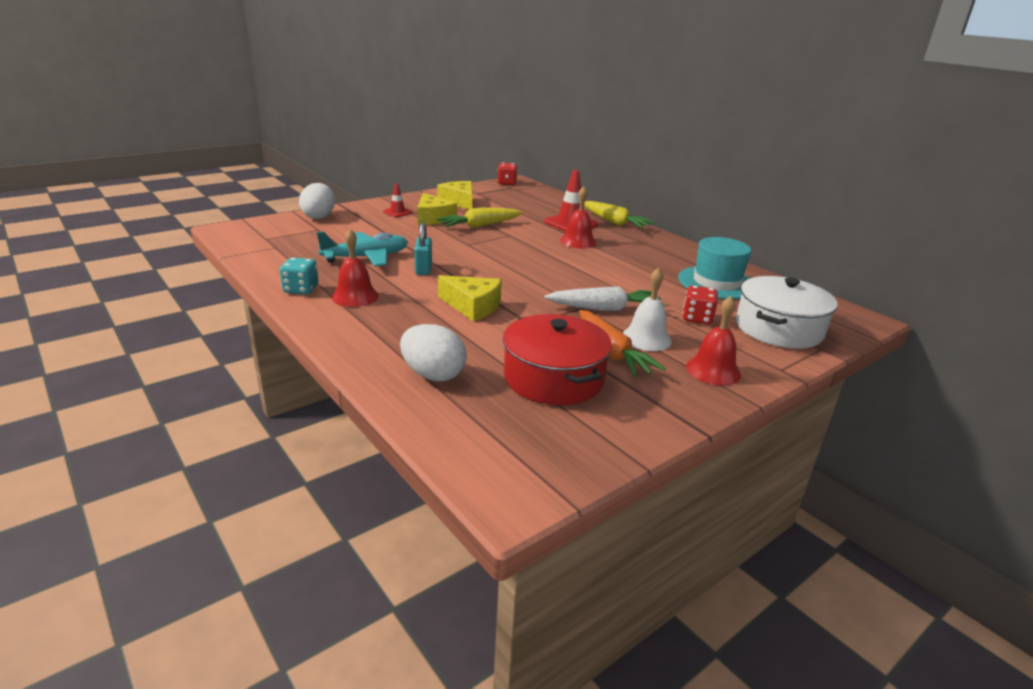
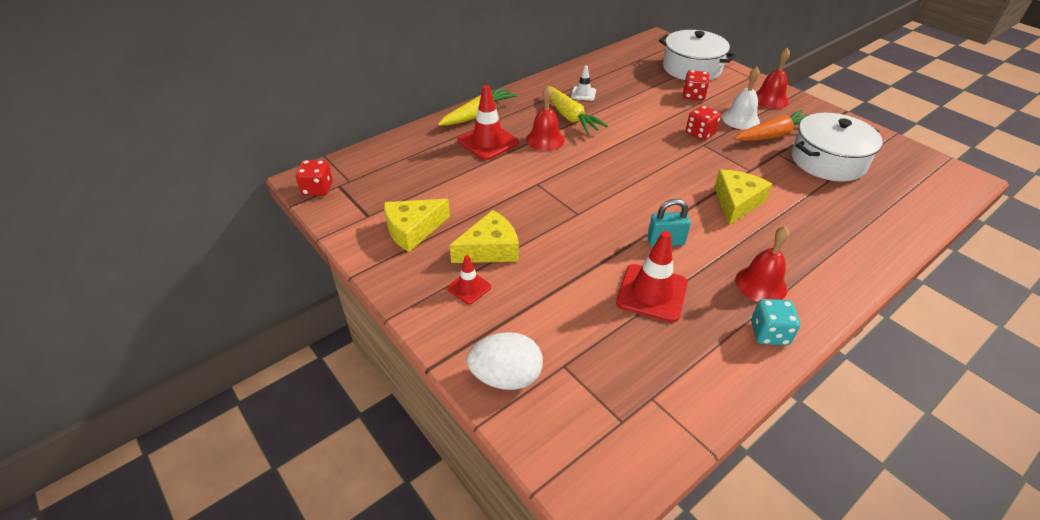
camera: 90 degrees left, 15 degrees up
(366, 257) = (651, 293): turquoise plane -> red traffic cone
(433, 375) = (867, 216): white egg -> none
(480, 226) = (512, 207): yellow carrot -> yellow carrot (570, 117)
(554, 378) = (827, 161): red pot -> white pot
(604, 309) = (700, 133): white carrot -> red dice
(672, 262) = (583, 94): none -> white traffic cone
(716, 283) = (620, 79): turquoise hat -> none

